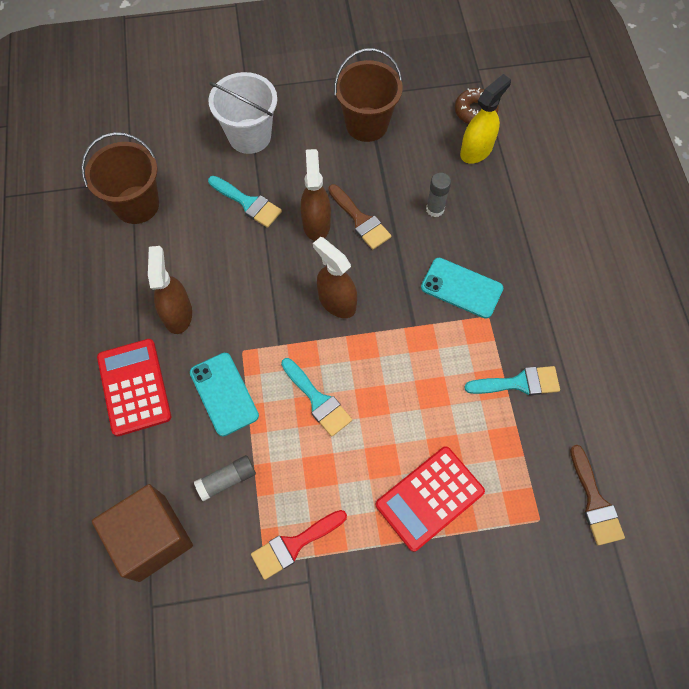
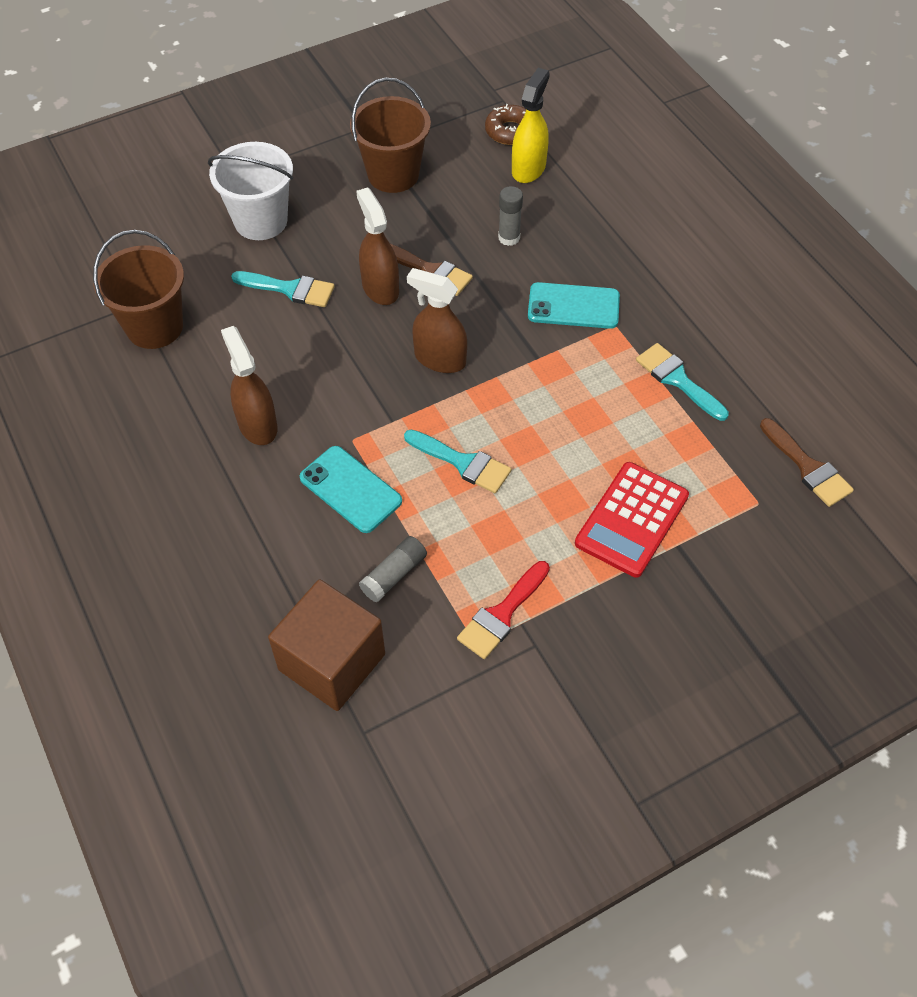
camera: 20 degrees left, 10 degrees down
(134, 387) = (239, 515): red calculator -> none
(519, 383) = (677, 379): turquoise brush -> turquoise brush turned 105 degrees counterclockwise

